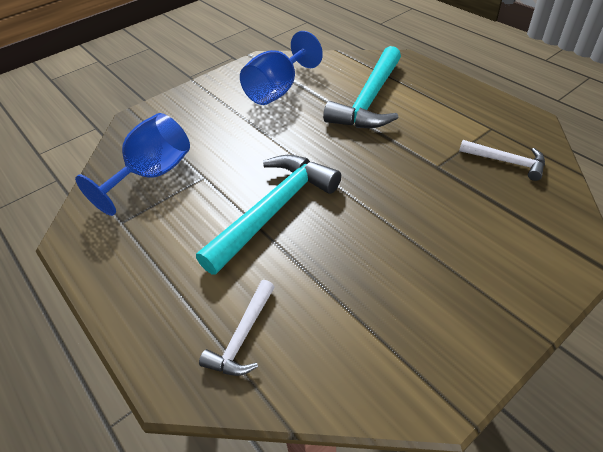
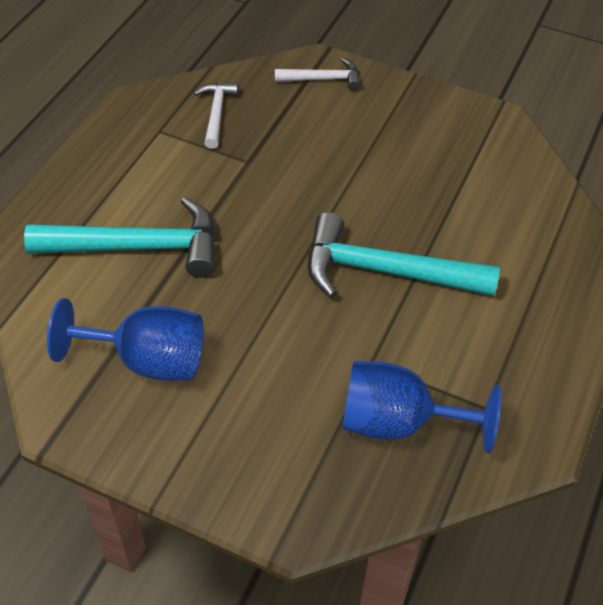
camera: 120 degrees left, 5 degrees up
(243, 337) = (535, 237): white hammer -> white hammer (323, 79)

